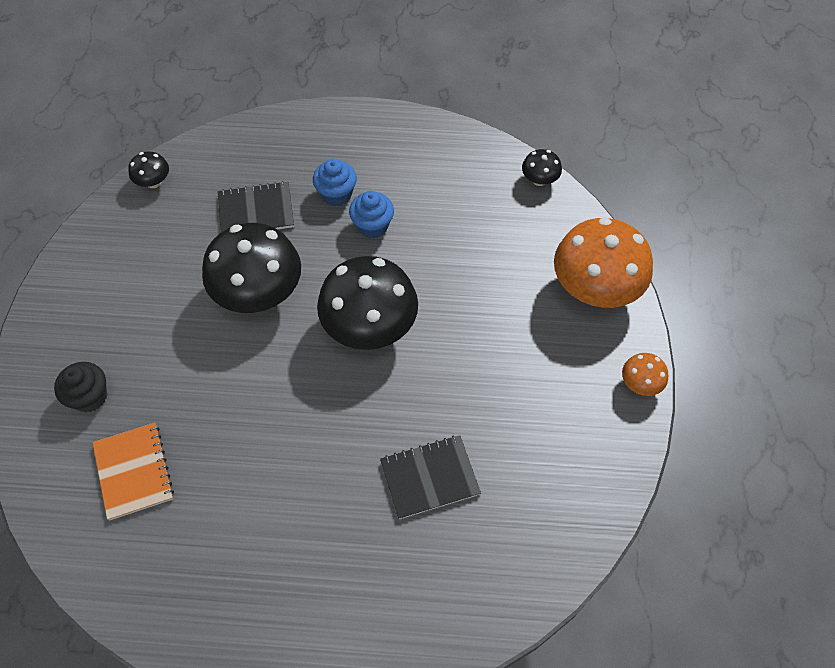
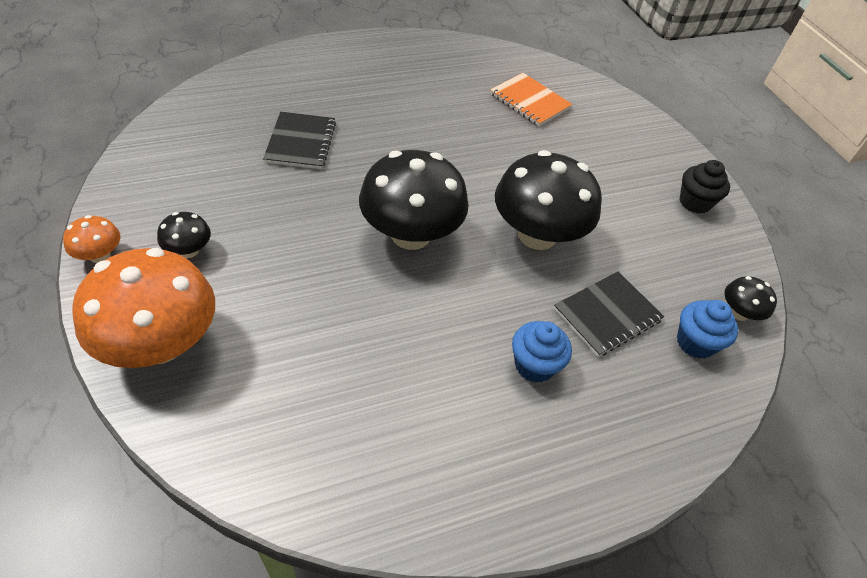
camera: 150 degrees right, 10 degrees down
(90, 397) = (603, 132): black cupcake -> black cupcake (695, 202)
(372, 226) = (467, 338): blue cupcake -> blue cupcake (695, 342)
(429, 477) = (301, 142): black notebook -> black notebook turned 45 degrees counterclockwise
(539, 180) = (267, 486): black mushroom -> black mushroom (189, 250)

